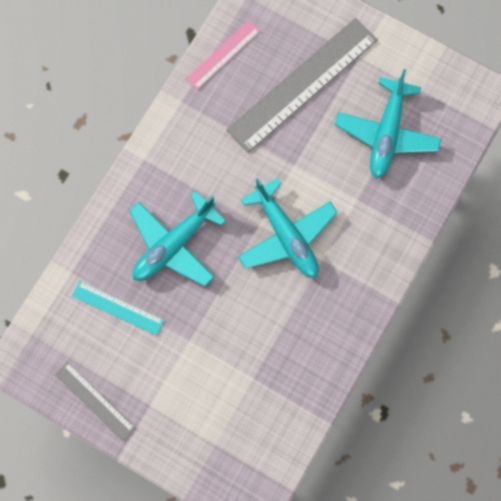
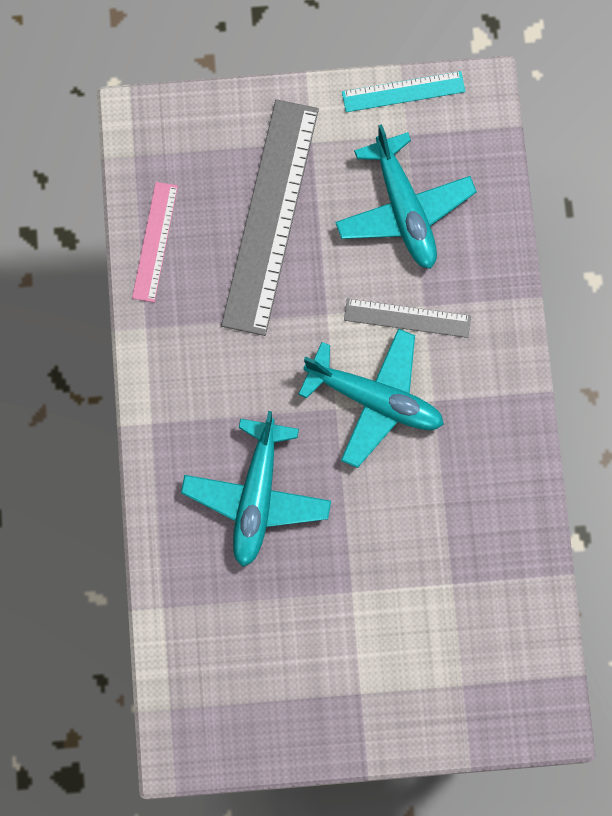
camera: 35 degrees left, 0 degrees up
(95, 401) = (295, 731): grey ruler -> grey ruler (407, 318)
(118, 308) = (245, 611): turquoise ruler -> turquoise ruler (403, 91)

